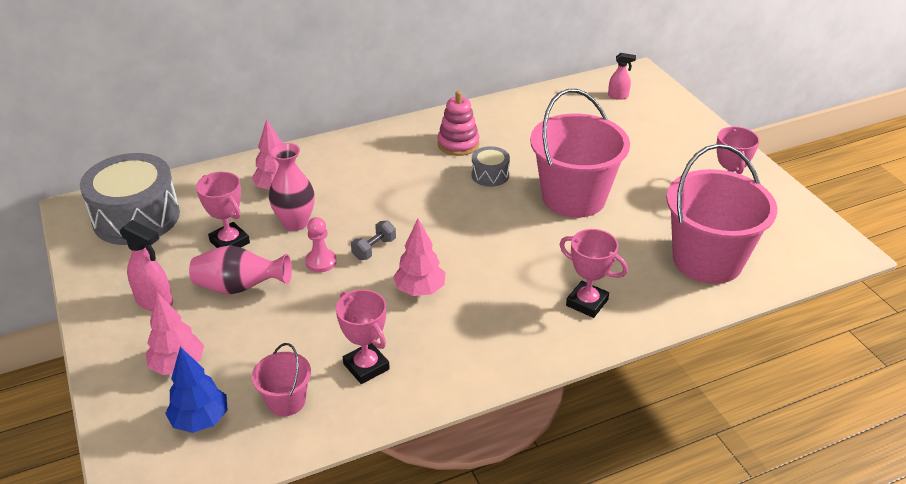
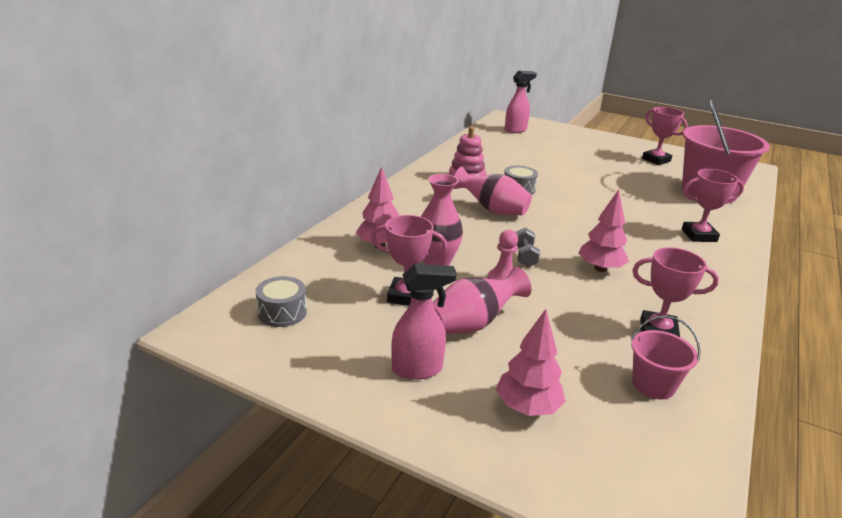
camera: 40 degrees left, 10 degrees down
(136, 217) = (282, 312): grey drum -> grey drum, size x0.47
(200, 420) = (622, 439): blue tree -> none
(424, 189) = (492, 210): none -> pink vase
(573, 198) = (588, 185): pink bucket -> none
(618, 96) = (516, 130): pink spray bottle -> pink spray bottle, size x1.59

